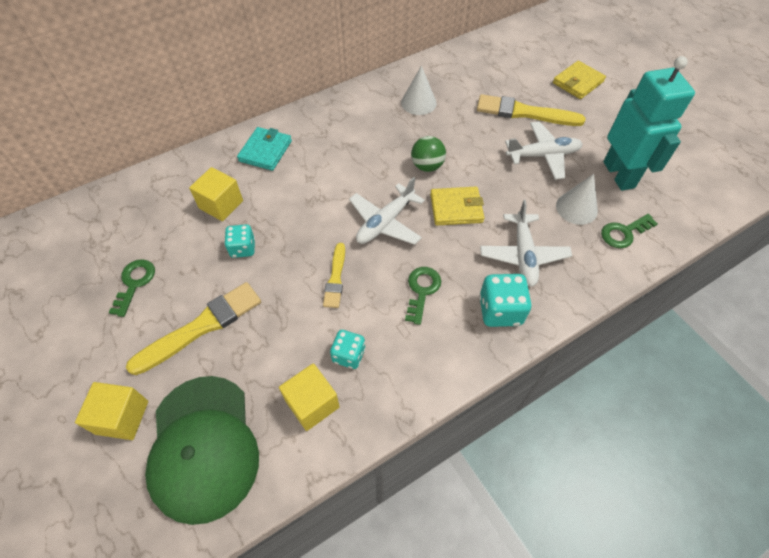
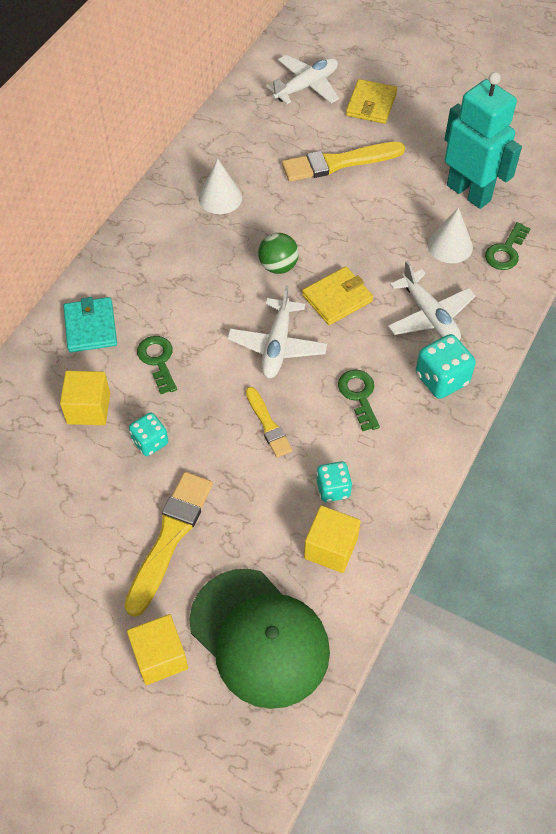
camera: 30 degrees left, 0 degrees up
(134, 283) = (62, 533): green key -> green key (158, 361)
(543, 155) = (386, 203): white plane -> white plane (306, 86)

